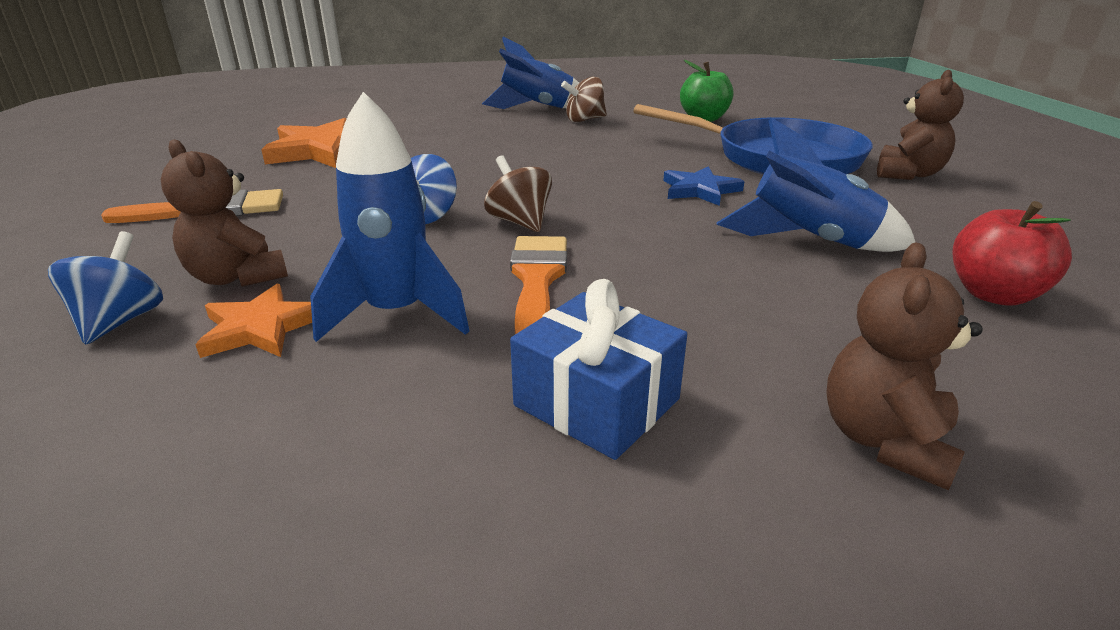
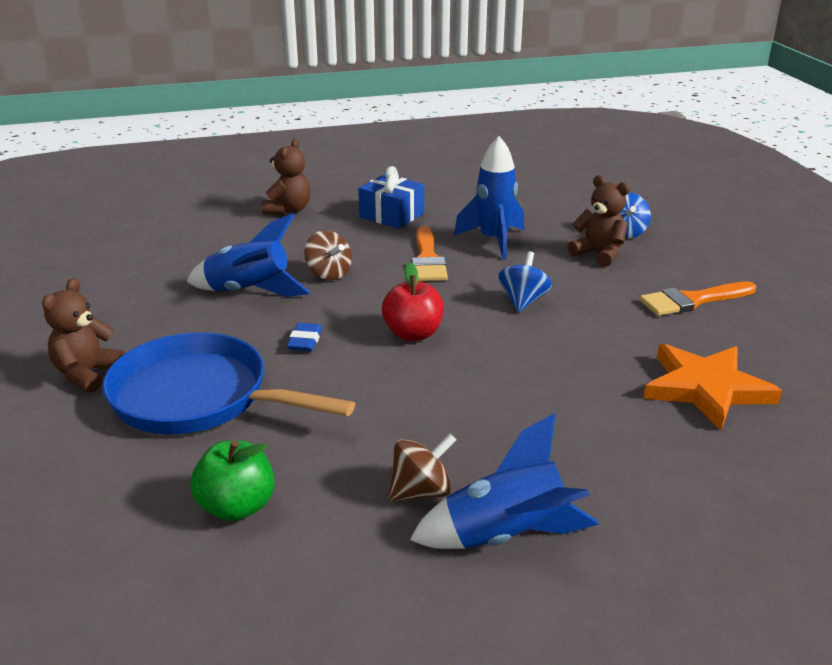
camera: 175 degrees right, 0 degrees up
(261, 327) = (553, 233): orange star -> none
(519, 222) = (452, 299): brown spinning top -> brown spinning top (329, 274)
(700, 190) = (305, 341): blue star -> blue eraser
(993, 294) = (173, 262): red apple -> red apple (413, 334)

